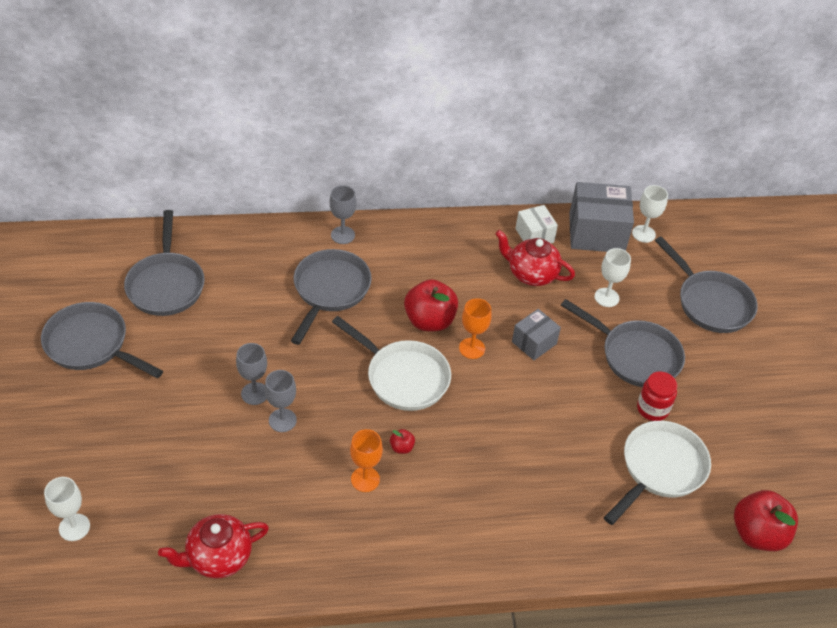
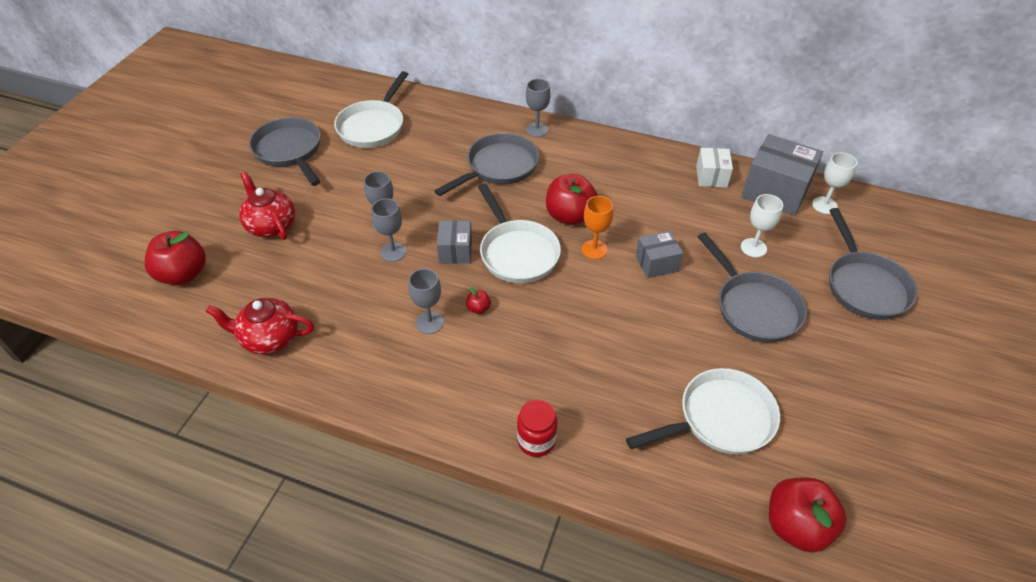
camera: 30 degrees right, 0 degrees up
(74, 527) = (183, 274): white goblet -> red apple
(166, 284) = (373, 126): grey pan -> white pan
(343, 397) = (455, 251): none -> grey box
(365, 479) = (429, 322): orange goblet -> grey goblet
(531, 274) = (689, 206): red teapot -> red teapot (271, 225)
(652, 409) = (744, 361): red jar -> red jar (536, 441)

